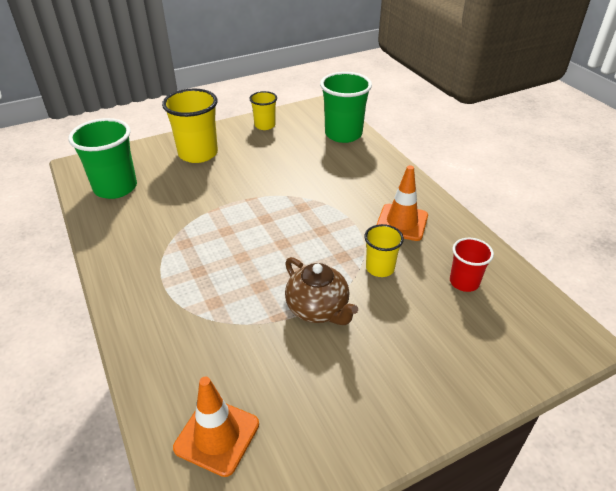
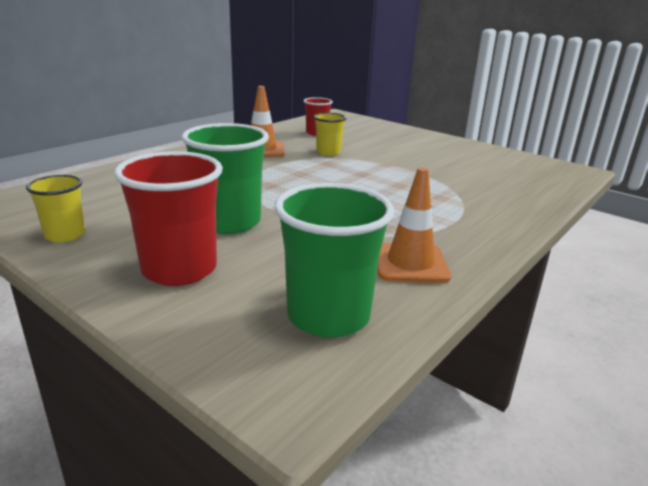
camera: 115 degrees left, 15 degrees down
(198, 153) = (179, 269): yellow cup -> red cup
(217, 436) = (532, 176): orange traffic cone -> orange traffic cone (410, 263)
(318, 309) = (396, 164): brown teapot -> none
(343, 134) = (92, 183): green cup -> green cup (229, 222)

